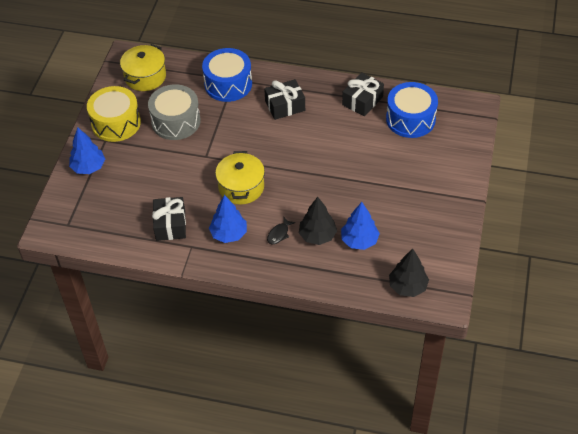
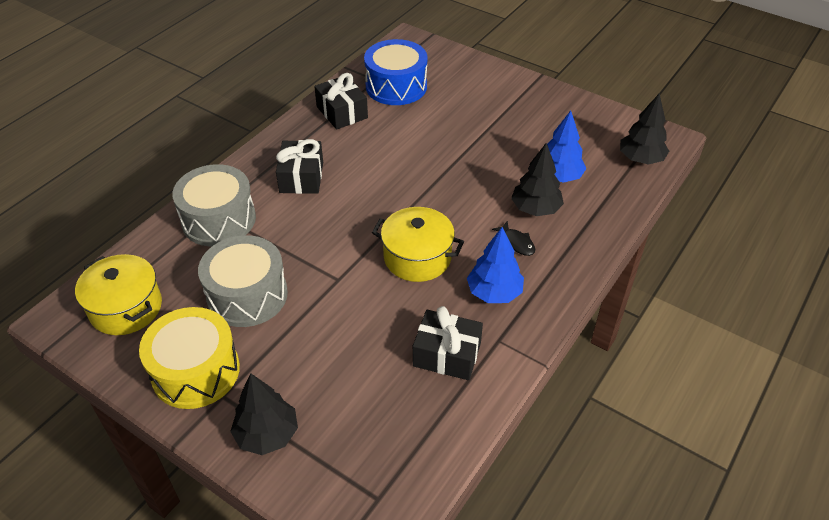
camera: 70 degrees left, 5 degrees down
(88, 167) = (267, 435): blue tree -> black tree
(228, 84) = (219, 219): blue drum -> grey drum

